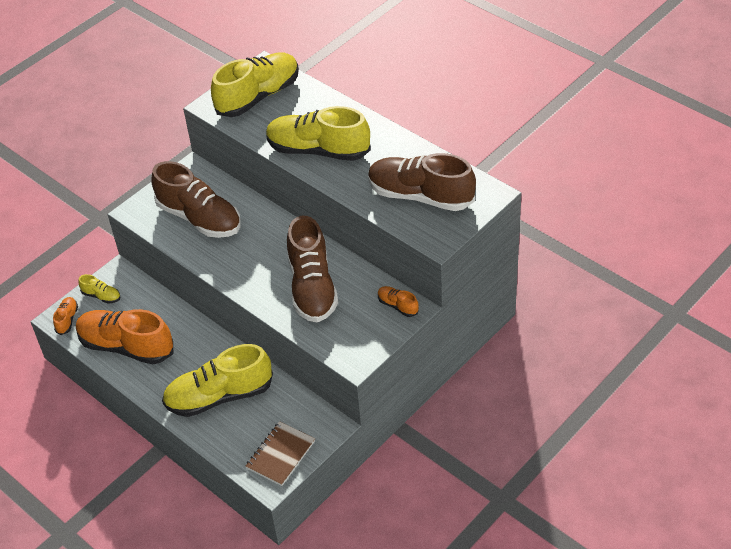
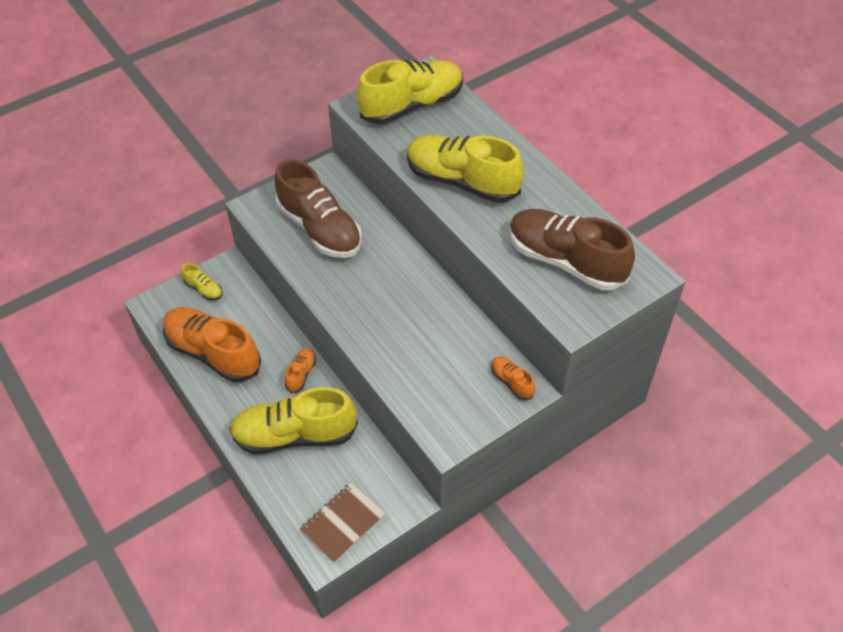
camera: 10 degrees right, 5 degrees up
(67, 320) = (161, 308): orange shoe -> orange shoe (301, 374)
(312, 287) = (421, 337): brown shoe -> none

